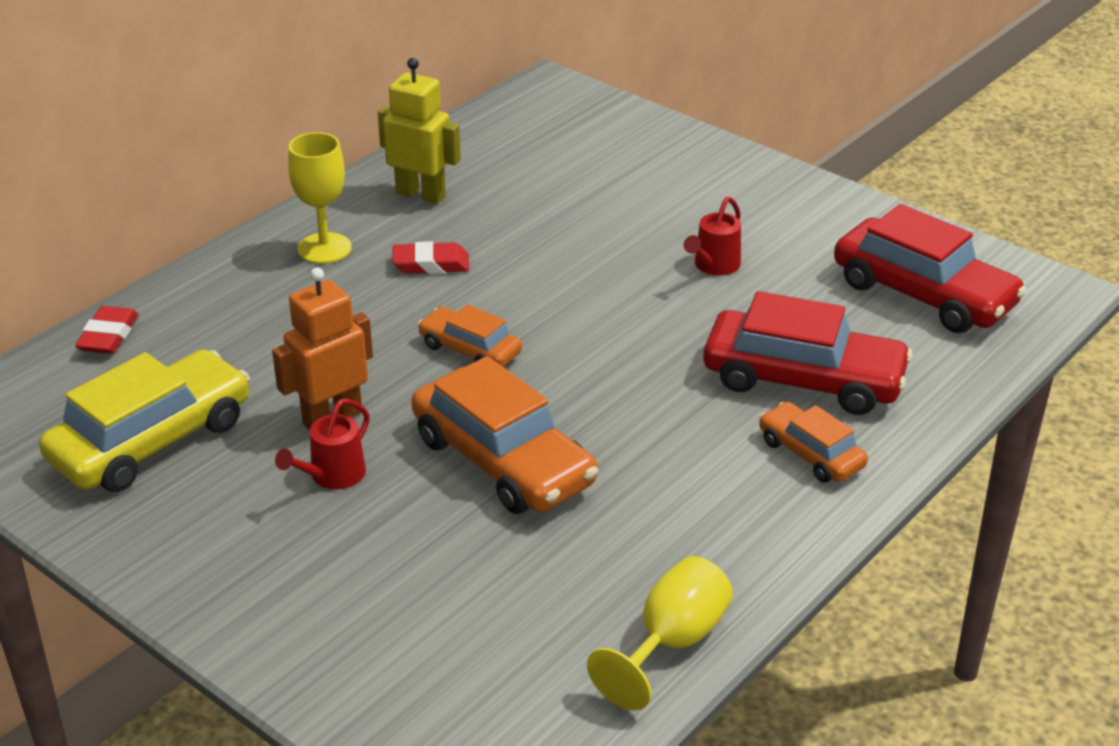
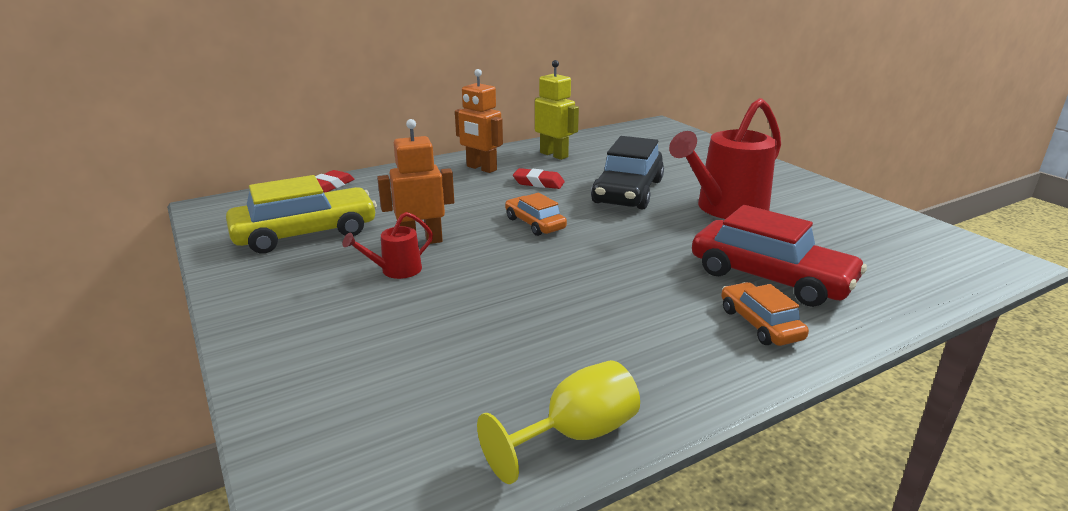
camera: 20 degrees right, 10 degrees down
(324, 248) = (481, 168): yellow goblet -> orange robot
(503, 460) = (516, 283): orange car -> none
(569, 257) = (628, 192): none -> black car
(714, 266) = (726, 209): red watering can -> red watering can, size x2.14
(923, 294) = (885, 245): red car -> none

